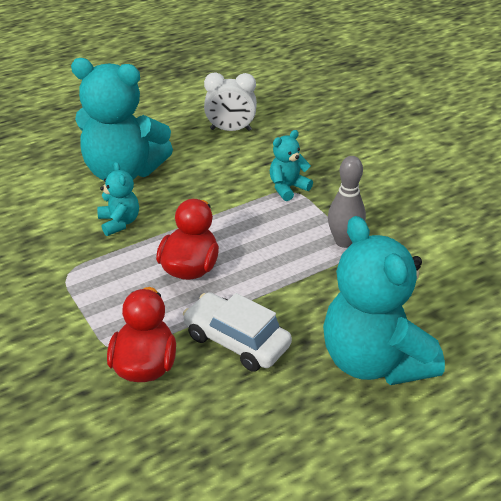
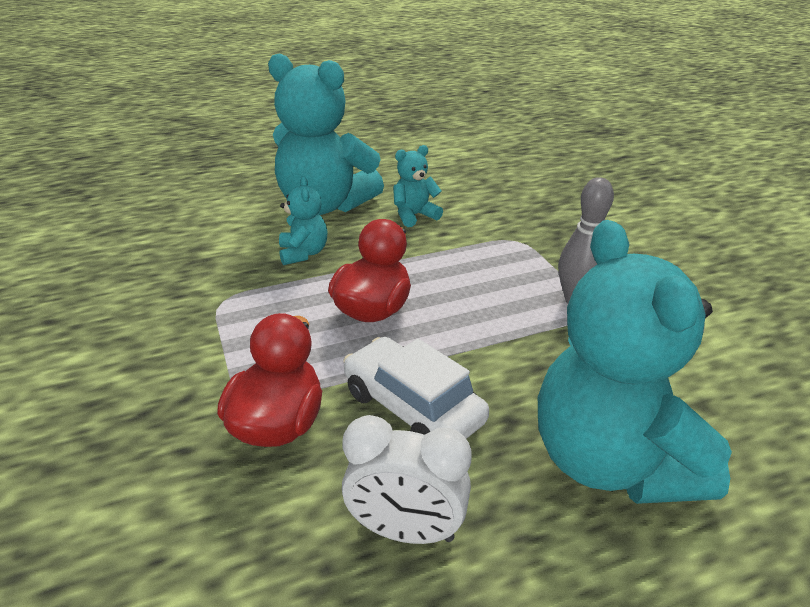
camera: 10 degrees right, 5 degrees down
(230, 130) = (455, 178): white clock -> white clock (406, 531)
(288, 188) = (512, 237): turquoise teddy bear -> turquoise teddy bear (414, 215)

